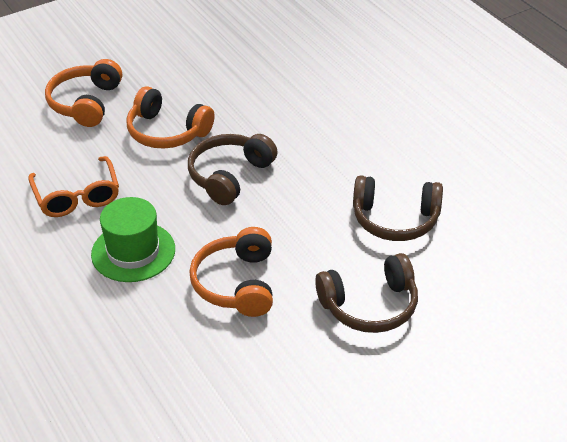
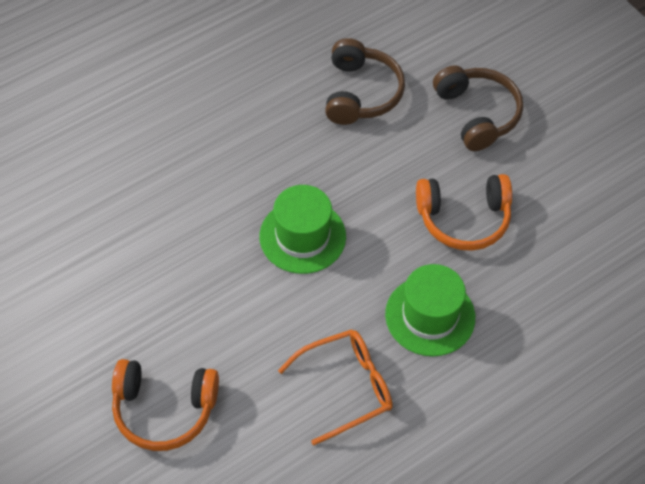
camera: 95 degrees left, 15 degrees up
(167, 131) = (224, 307): orange headphones -> none
(230, 176) = (302, 236): brown headphones -> green hat

